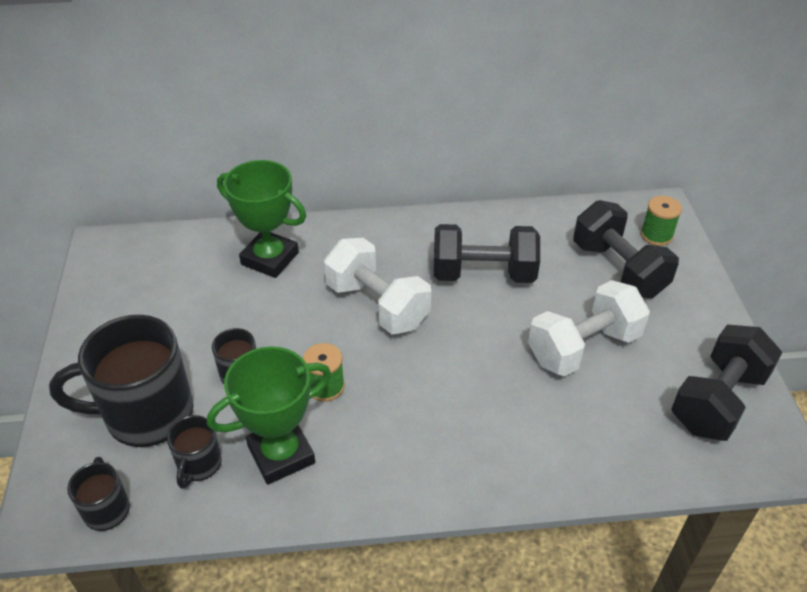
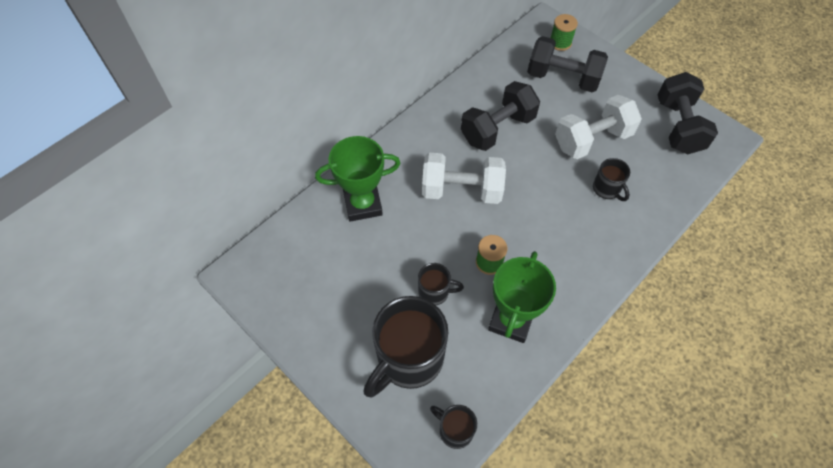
camera: 40 degrees left, 15 degrees up
(199, 465) = (475, 363): black mug -> black mug (607, 189)
(583, 347) = (592, 140): white dumbbell -> white dumbbell turned 45 degrees clockwise

